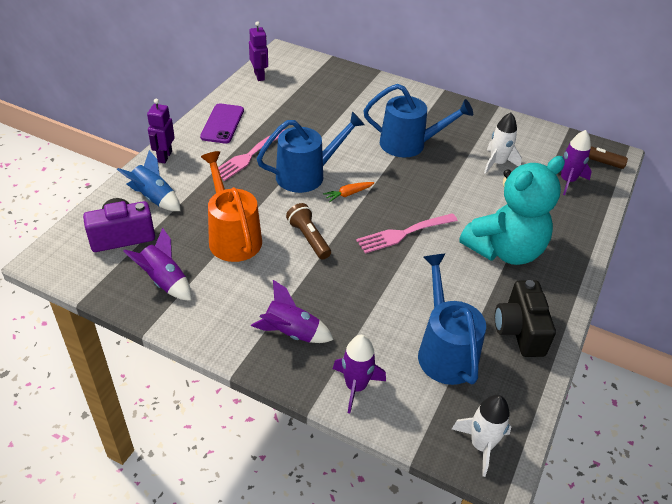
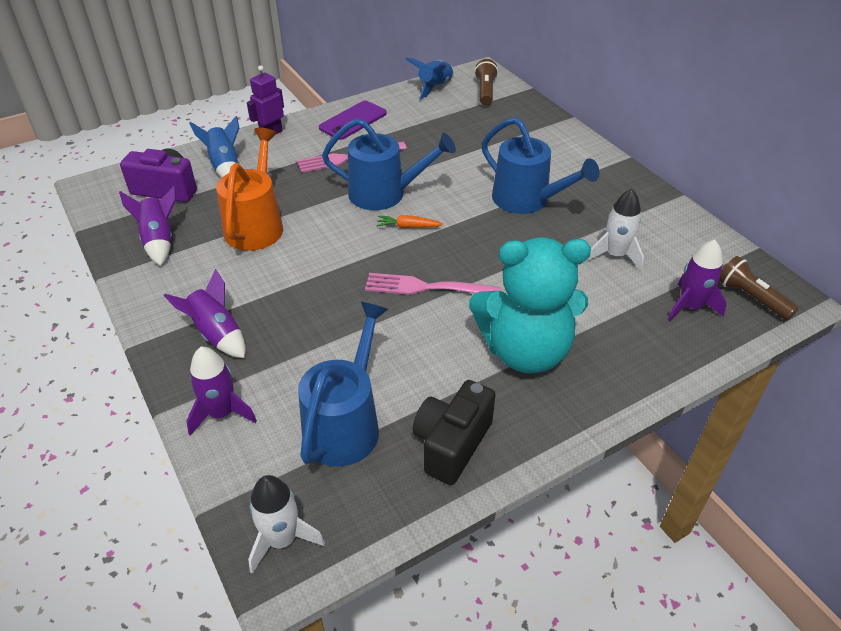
camera: 35 degrees right, 0 degrees up
(259, 76) = (434, 87): purple robot -> blue rocket
(308, 238) = (324, 254): brown flashlight -> brown flashlight (485, 91)

